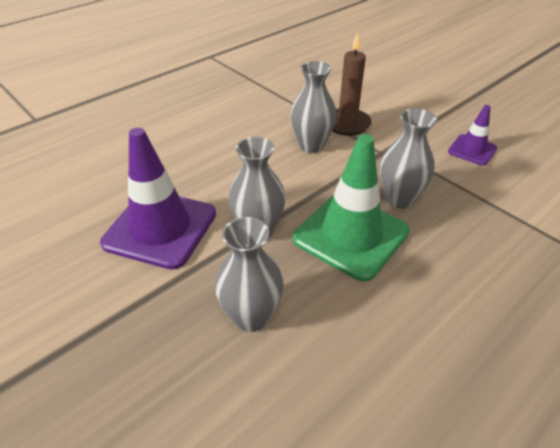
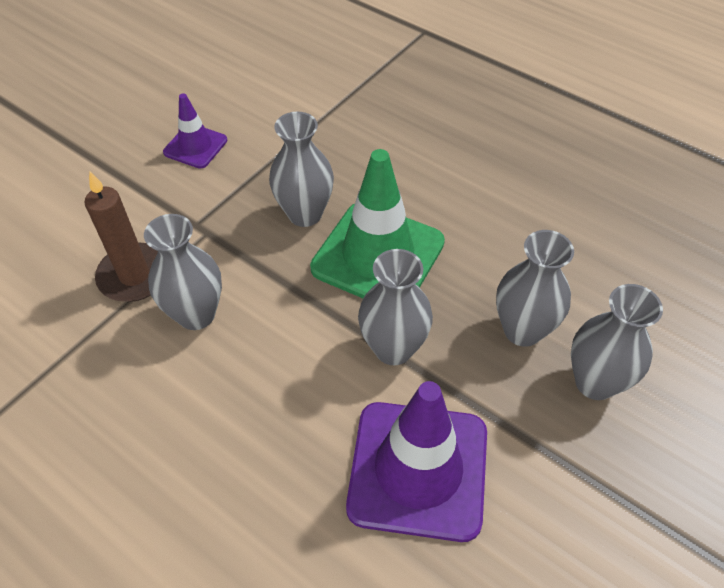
camera: 100 degrees left, 10 degrees up
(180, 358) = (595, 382): none -> grey vase

